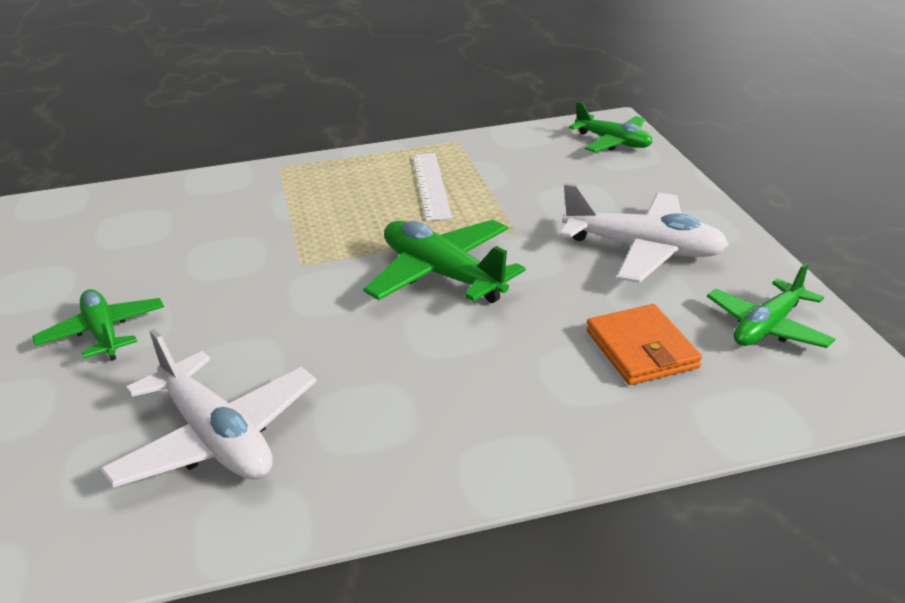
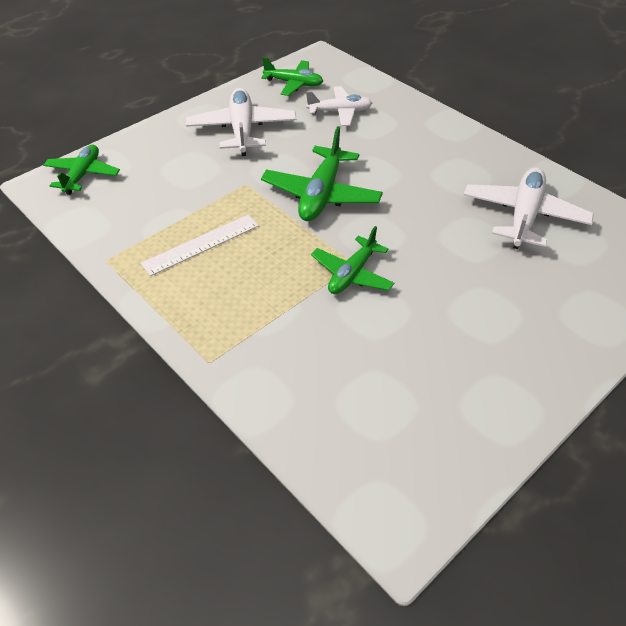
camera: 120 degrees left, 15 degrees up
(103, 333) = (503, 319): green plane -> green plane (352, 274)
(641, 349) = (339, 112): orange wallet -> white plane

